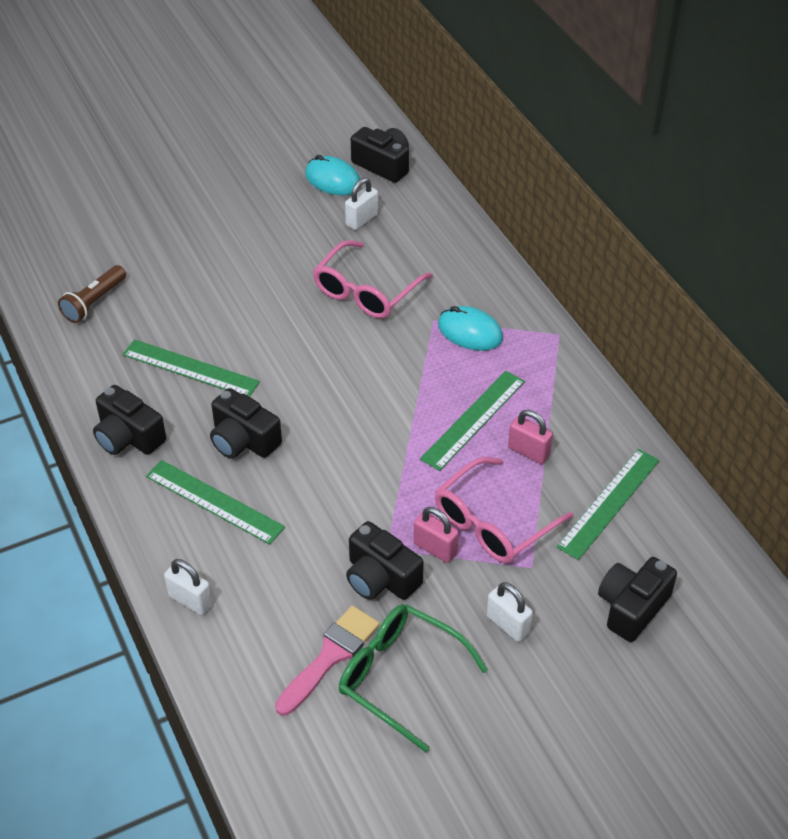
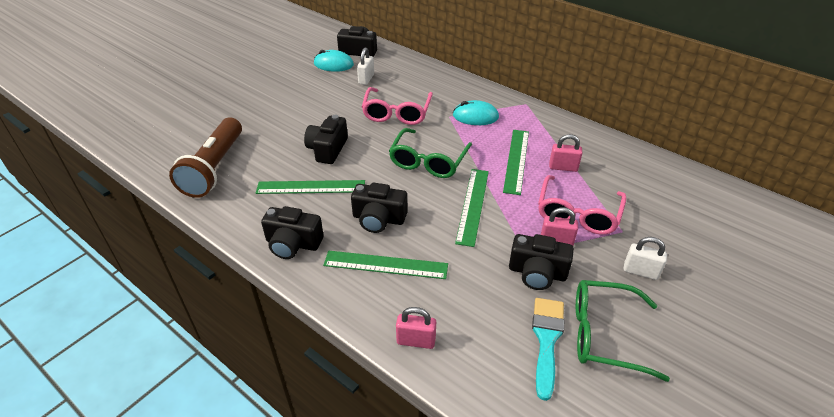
camera: 25 degrees left, 5 degrees down
(94, 302) = (214, 168): brown flashlight -> brown flashlight, size x1.78
(190, 600) = (416, 341): white padlock -> pink padlock
(330, 656) = (546, 340): pink brush -> turquoise brush
(357, 381) = (428, 161): none -> green glasses
(609, 503) = (632, 180): green ruler -> green ruler (472, 205)
(632, 607) = (700, 233): black camera -> black camera (327, 149)

